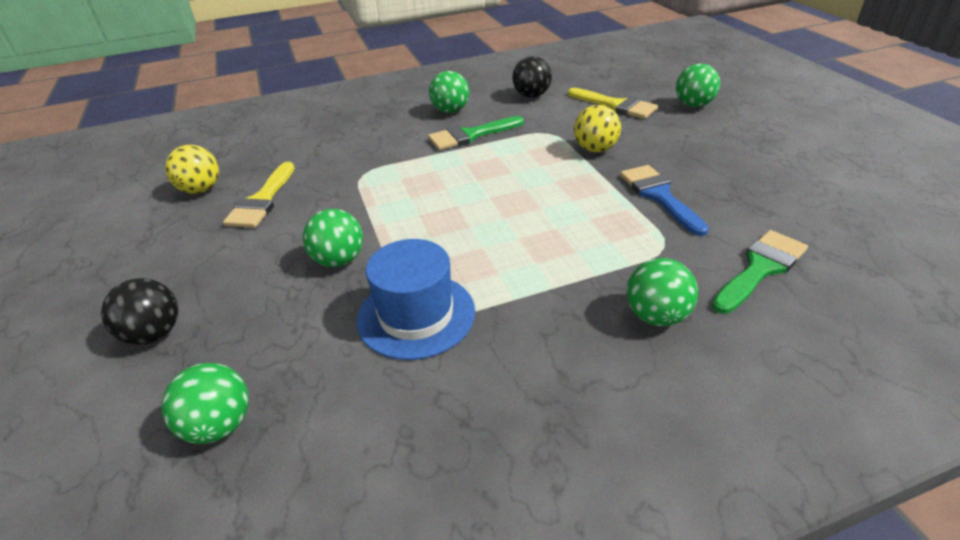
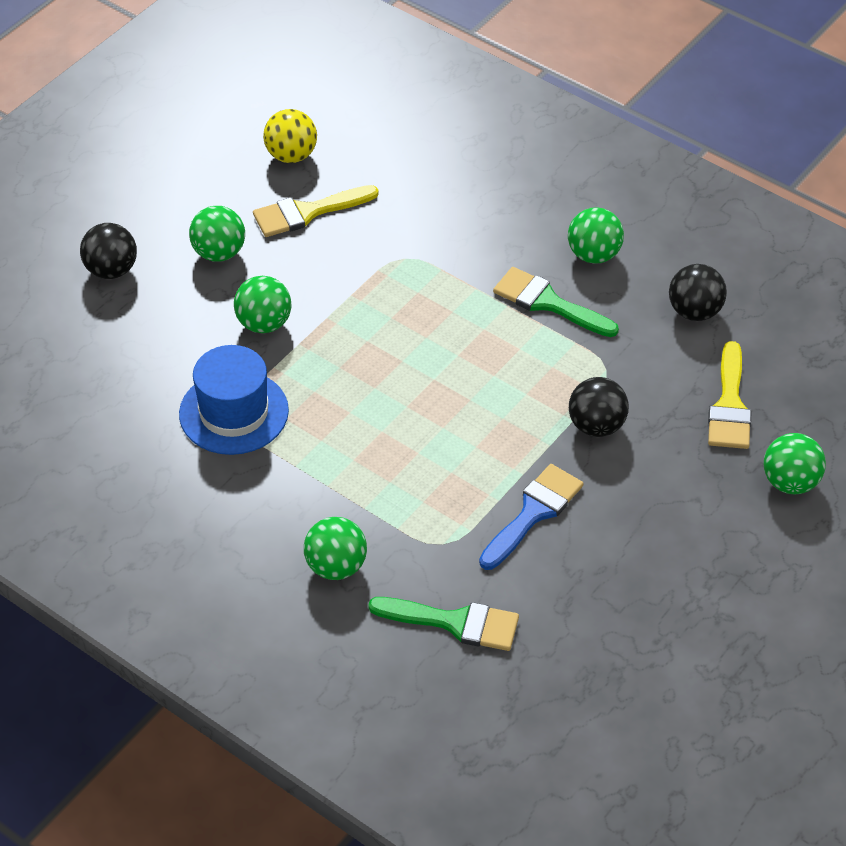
camera: 55 degrees right, 10 degrees up
(219, 425) = (65, 367): green ball -> green ball (219, 253)
(595, 149) = (596, 426): yellow ball -> black ball

